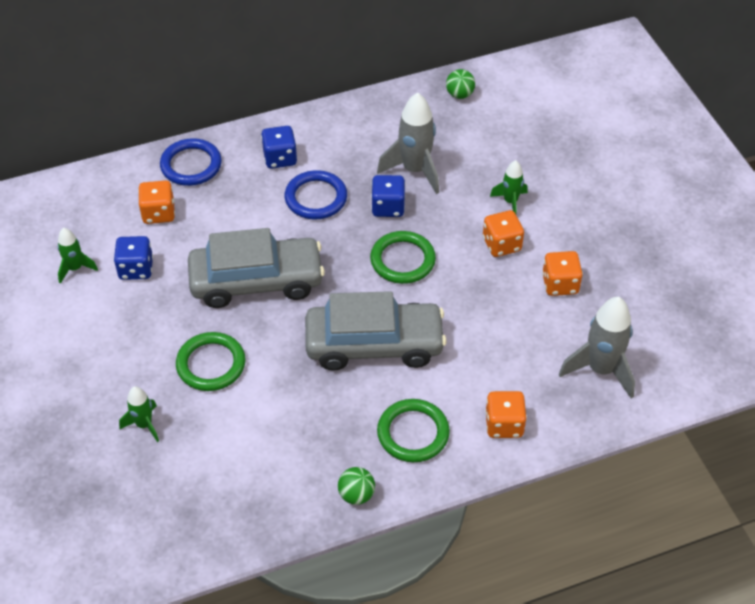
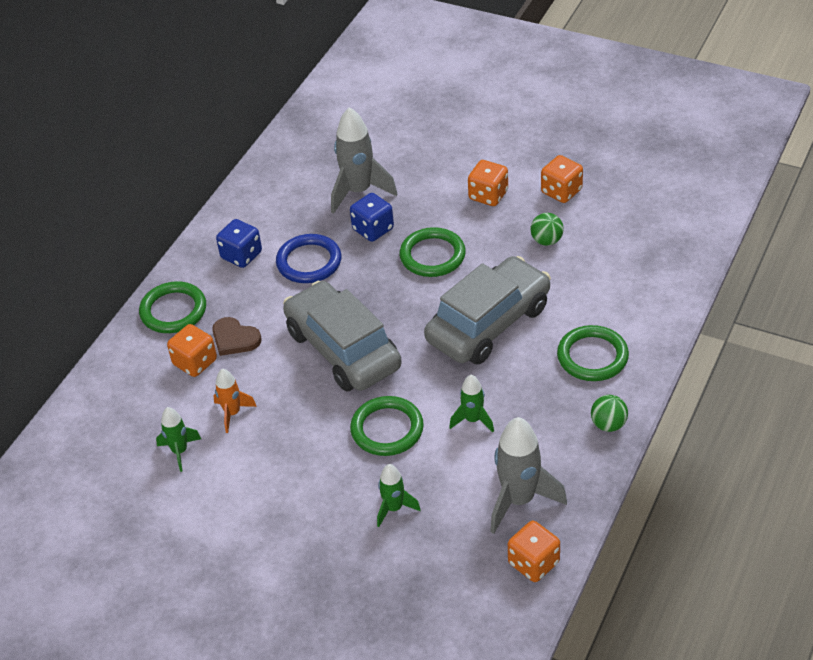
camera: 40 degrees left, 5 degrees down
(136, 269) = (232, 413): blue dice -> orange rocket
(191, 165) = (173, 311): blue ring -> green ring
(202, 216) = (235, 339): none -> brown heart
(257, 281) = (343, 349): grey car -> grey car turned 75 degrees counterclockwise
(459, 94) = (322, 119): green ball -> green ball (546, 241)
(504, 424) = (643, 304): orange dice -> orange dice (533, 563)
(510, 202) = (456, 164): green rocket -> green rocket (473, 420)
(600, 369) = (658, 223): grey rocket -> grey rocket (519, 500)

